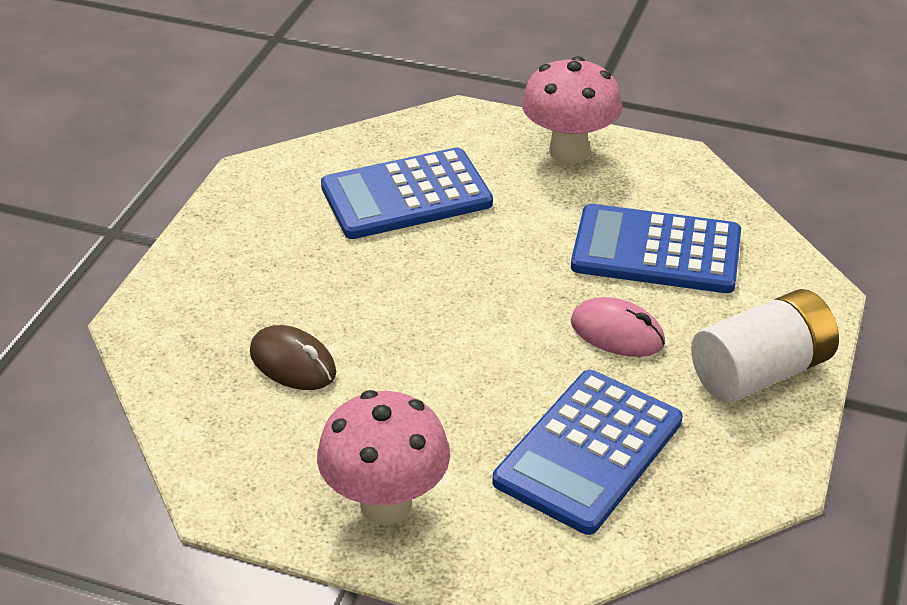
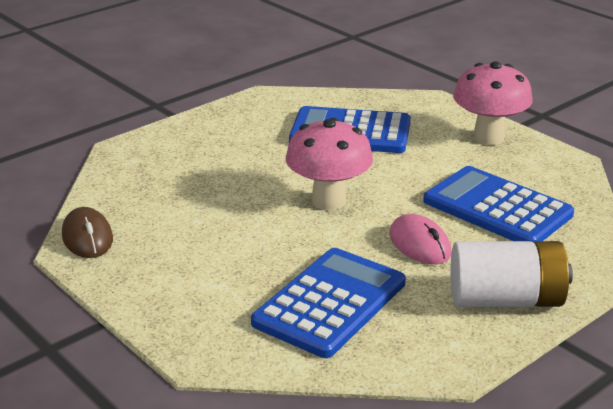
camera: 30 degrees right, 10 degrees down
(293, 363) = (188, 195): brown mouse -> brown mouse (87, 237)
(386, 504) = (167, 285): pink mushroom -> pink mushroom (329, 201)
(589, 451) = (330, 303): blue calculator -> blue calculator turned 150 degrees clockwise

